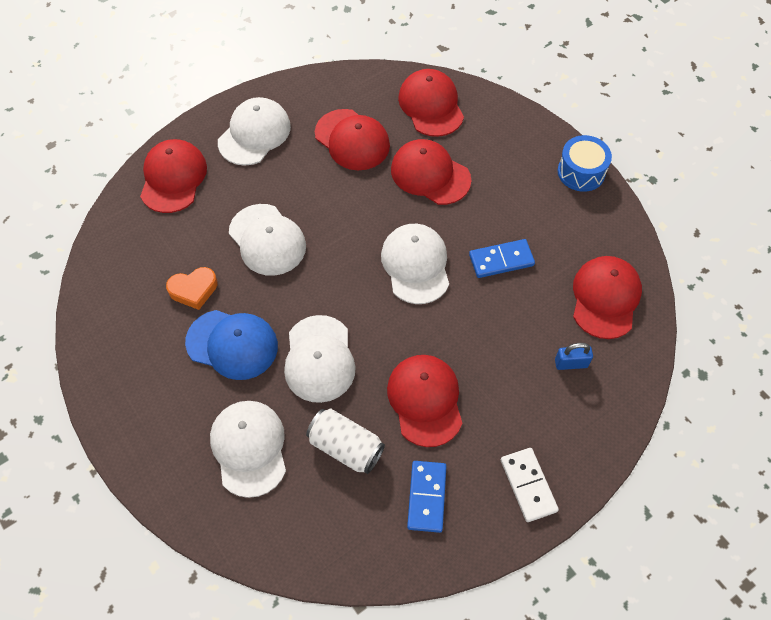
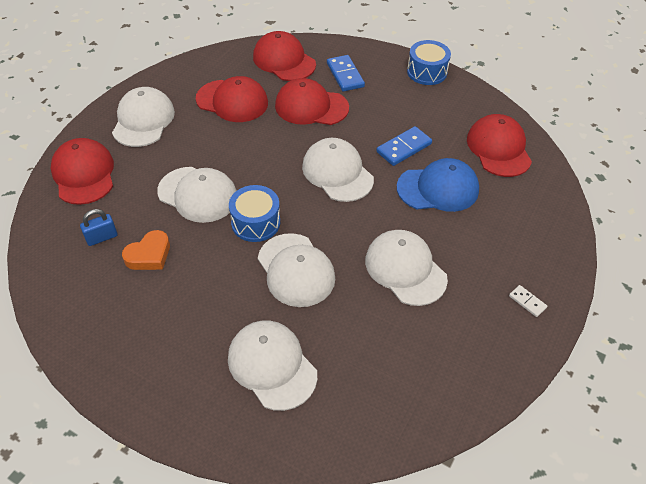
camera: 25 degrees left, 10 degrees down
(232, 344) = (209, 286): blue cap -> blue cap (438, 188)
(307, 292) = (255, 222): none -> blue drum
(345, 447) = (359, 331): white can -> none
(425, 400) = (405, 269): red cap -> white cap
(426, 497) = (452, 343): blue domino -> blue domino (345, 75)
(528, 485) = (527, 302): white domino -> white domino, size x0.55
(571, 363) = (502, 201): blue padlock -> blue padlock (102, 237)

